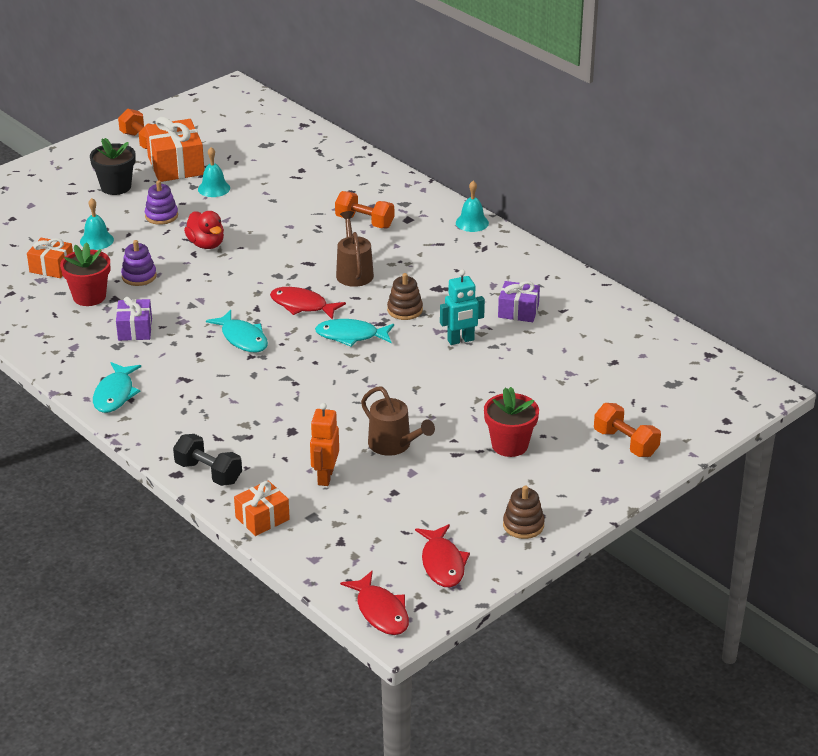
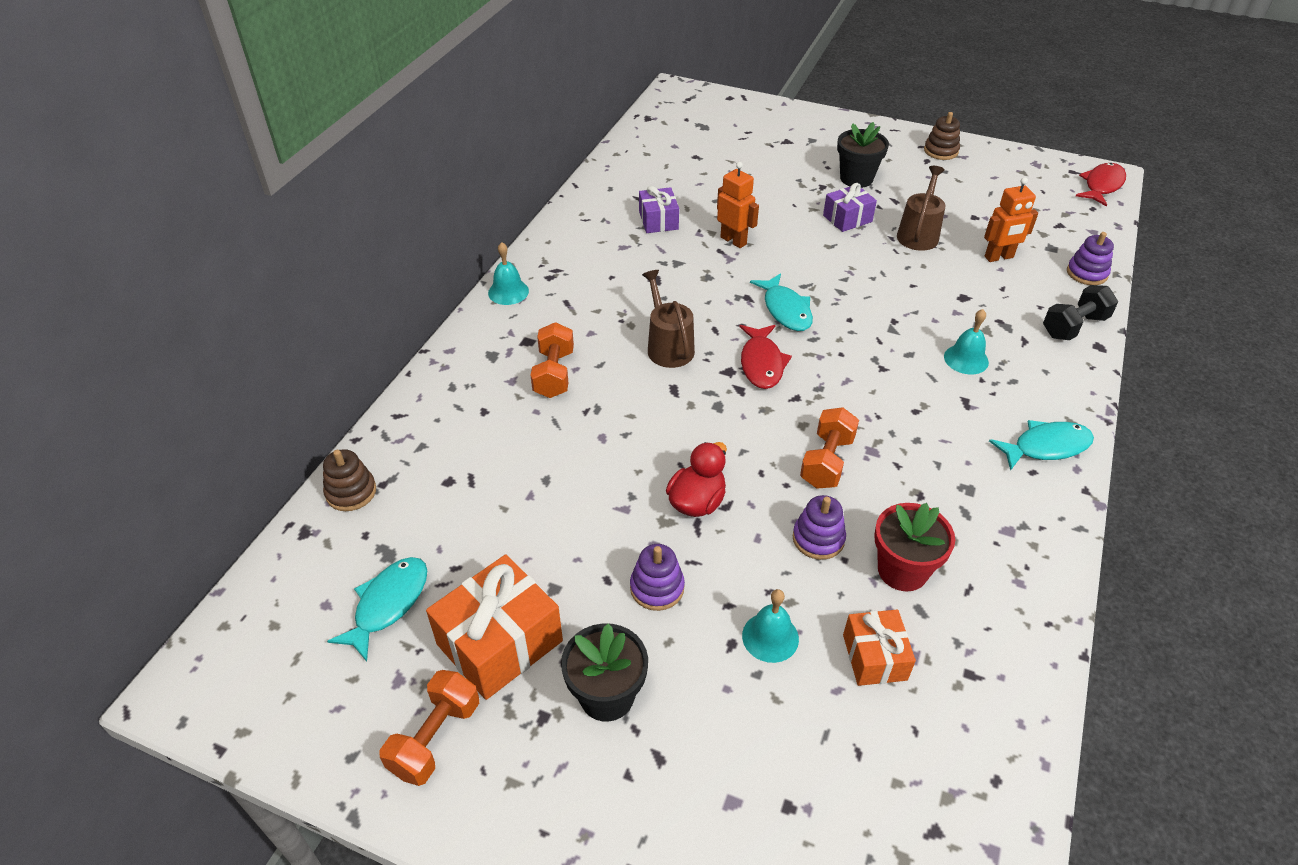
camera: 115 degrees left, 10 degrees up
(135, 329) = (925, 487): purple gift -> purple gift (847, 218)
(208, 473) = (1074, 326): black dumbbell -> black dumbbell turned 45 degrees clockwise
(214, 188) = (547, 559): turquoise bell -> turquoise bell (966, 359)
(242, 338) = (859, 386): turquoise fish -> turquoise fish (388, 604)
(262, 518) = (1087, 273): orange gift -> purple stacking toy
(354, 272) = (668, 346): brown watering can -> brown watering can turned 105 degrees clockwise
(405, 310) = (711, 289): brown stacking toy -> brown stacking toy (351, 492)
(442, 563) = (1022, 173): red fish -> none
(461, 340) = (733, 240): turquoise robot -> orange robot
(510, 445) = (856, 178): red flower pot -> black flower pot
(625, 443) = (799, 130): orange dumbbell -> orange dumbbell (827, 461)

